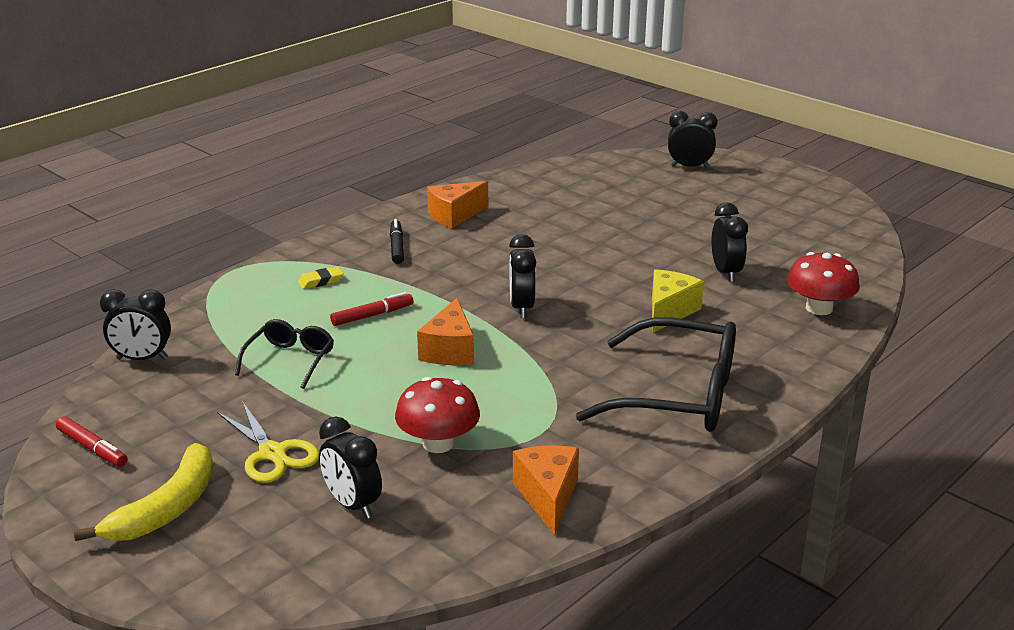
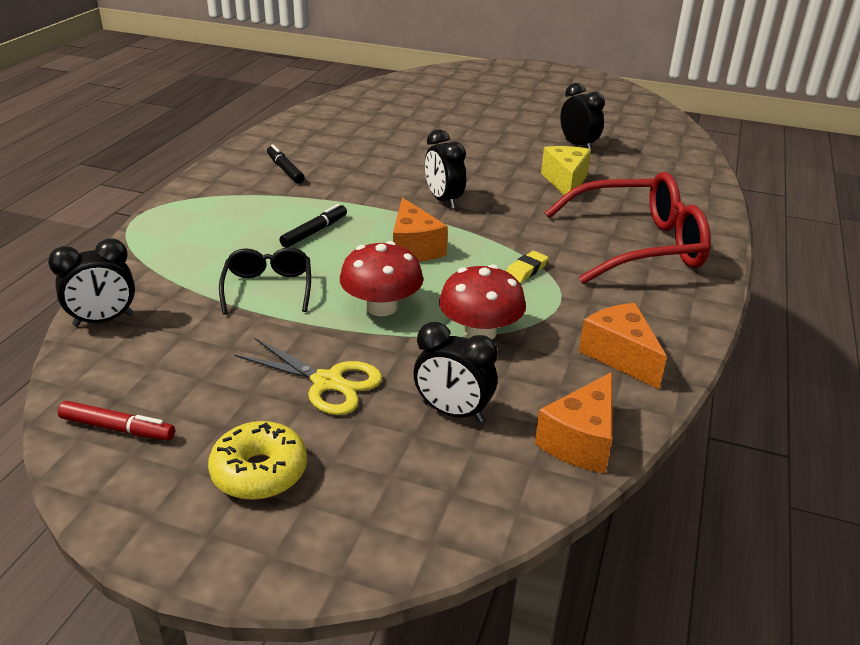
camera: 25 degrees left, 5 degrees up
(166, 509) = (259, 472): yellow banana -> yellow donut
(320, 281) = (237, 211): yellow eraser -> yellow eraser (526, 270)
(372, 315) = (314, 232): red marker -> black marker
(454, 215) = (315, 136): orange cheese -> orange cheese (580, 441)
(676, 395) = (636, 245): black glasses -> red glasses
(689, 167) = (474, 74): black clock -> none
(819, 308) = (670, 160): red mushroom -> red mushroom (381, 307)

